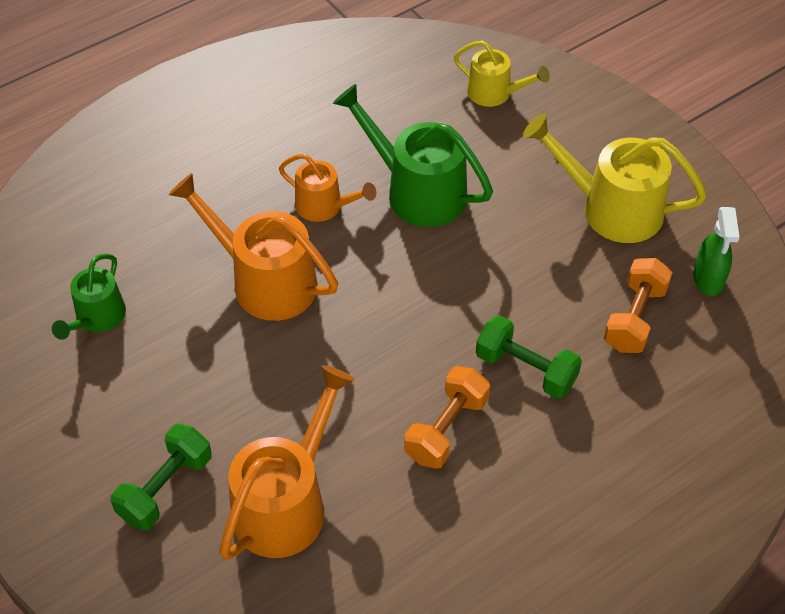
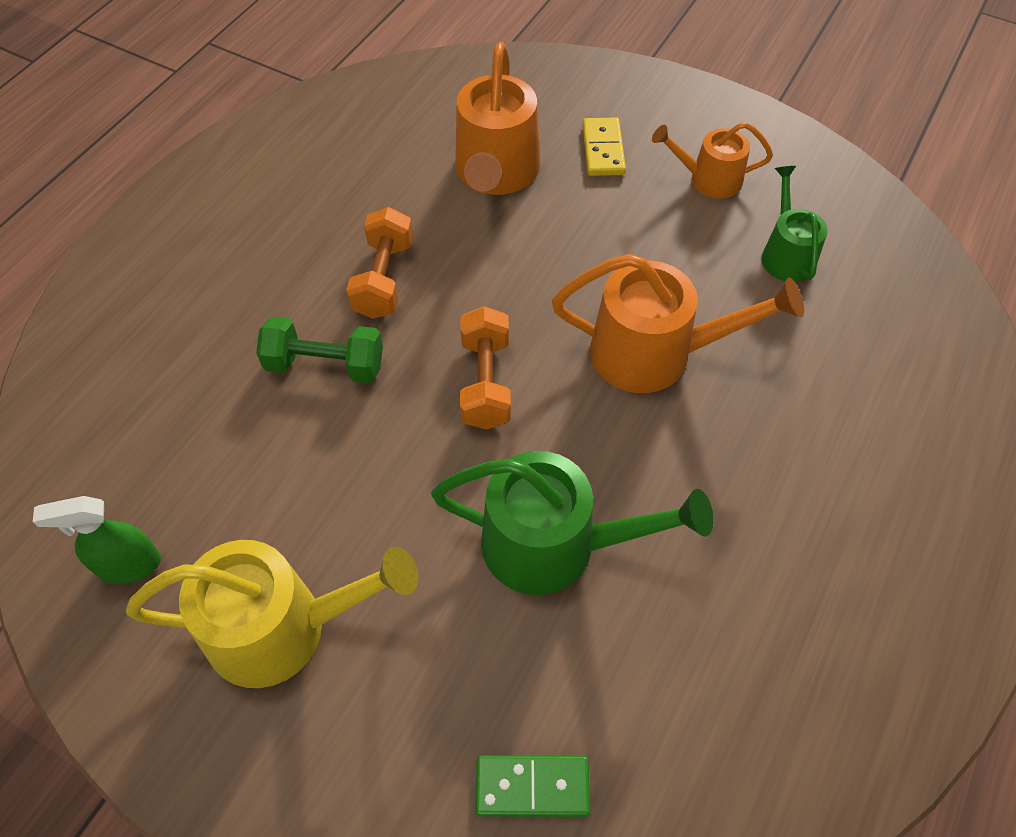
camera: 155 degrees right, 5 degrees up
(165, 488) = (603, 150): green dumbbell -> yellow domino
(324, 206) = (654, 472): orange watering can -> orange watering can (709, 179)
(494, 93) = (532, 787): yellow watering can -> green domino
(634, 318) = (216, 472): orange dumbbell -> orange dumbbell (486, 382)
(708, 279) = (128, 565): green spray bottle -> green spray bottle turned 75 degrees counterclockwise

